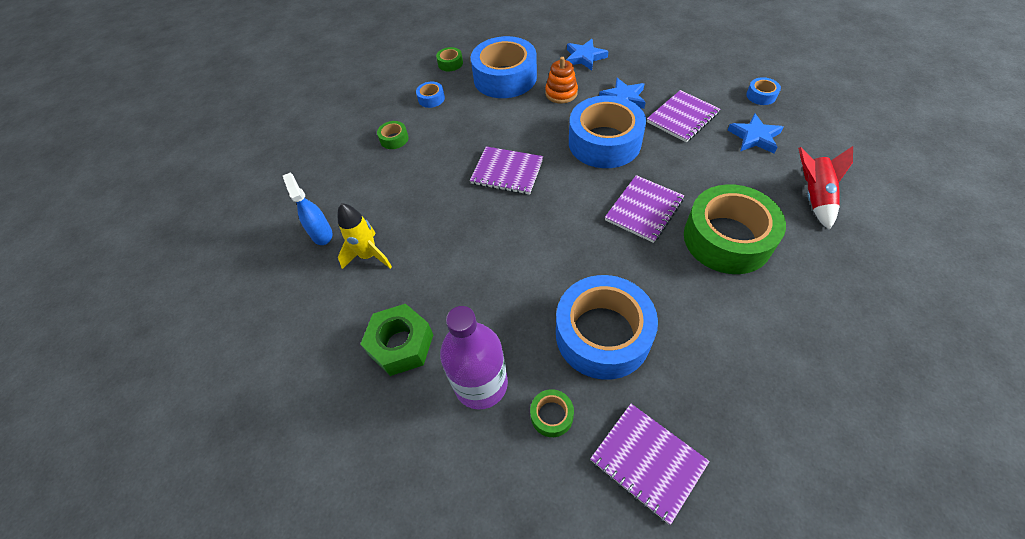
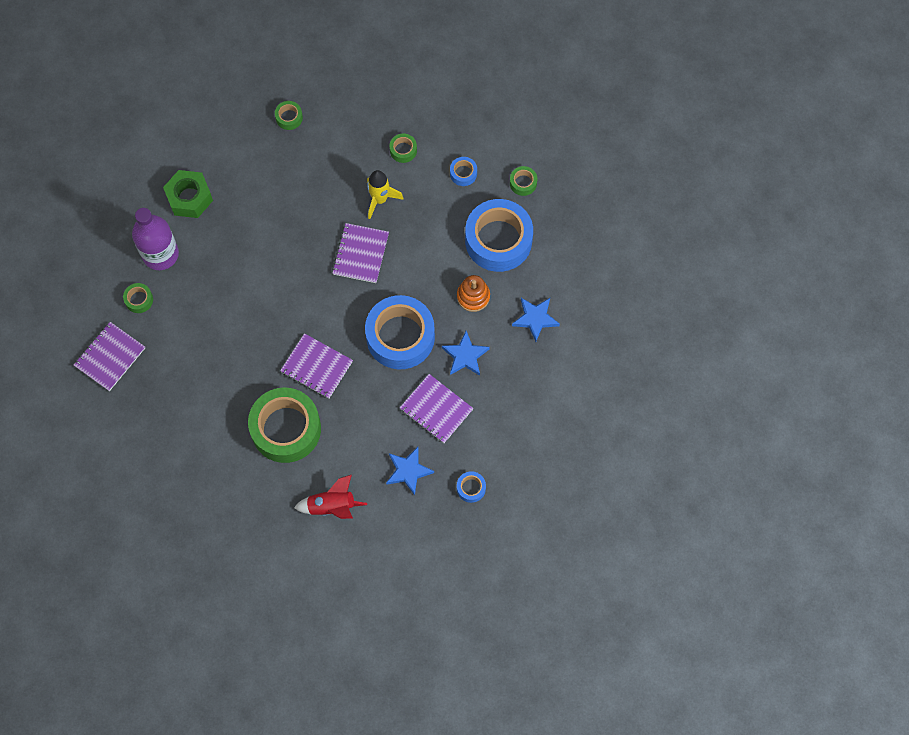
camera: 80 degrees right, 15 degrees up
(322, 234) = (289, 117): blue spray bottle -> green tape
(369, 256) = (267, 159): yellow rocket -> yellow rocket (380, 199)
(602, 334) = (198, 332): blue tape -> none

